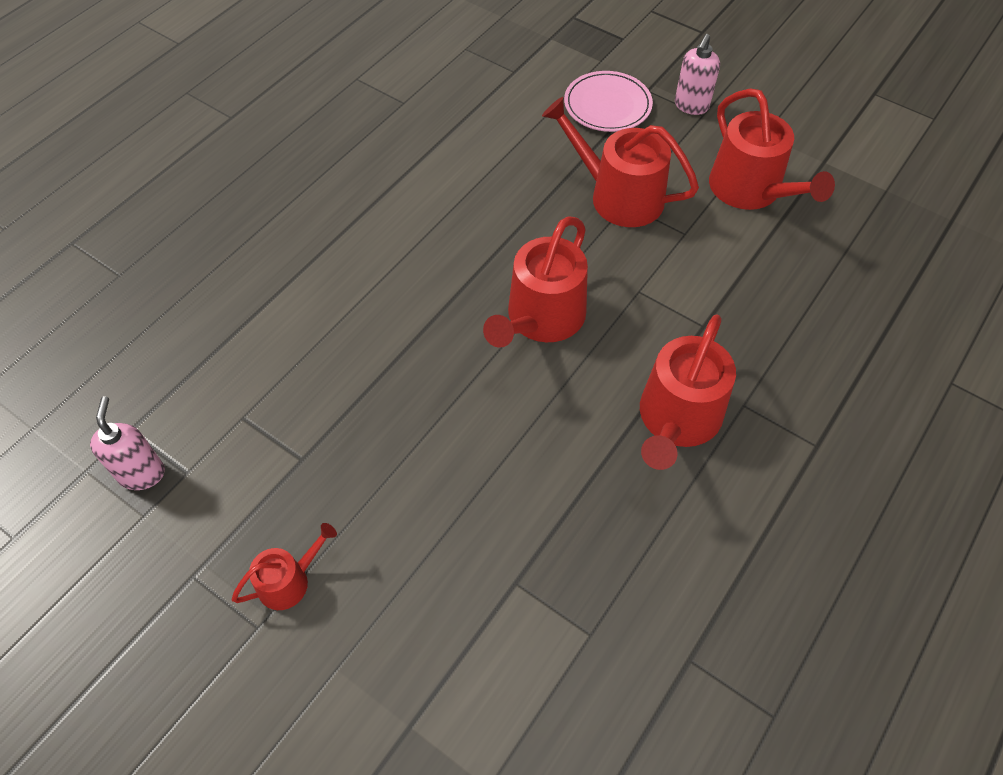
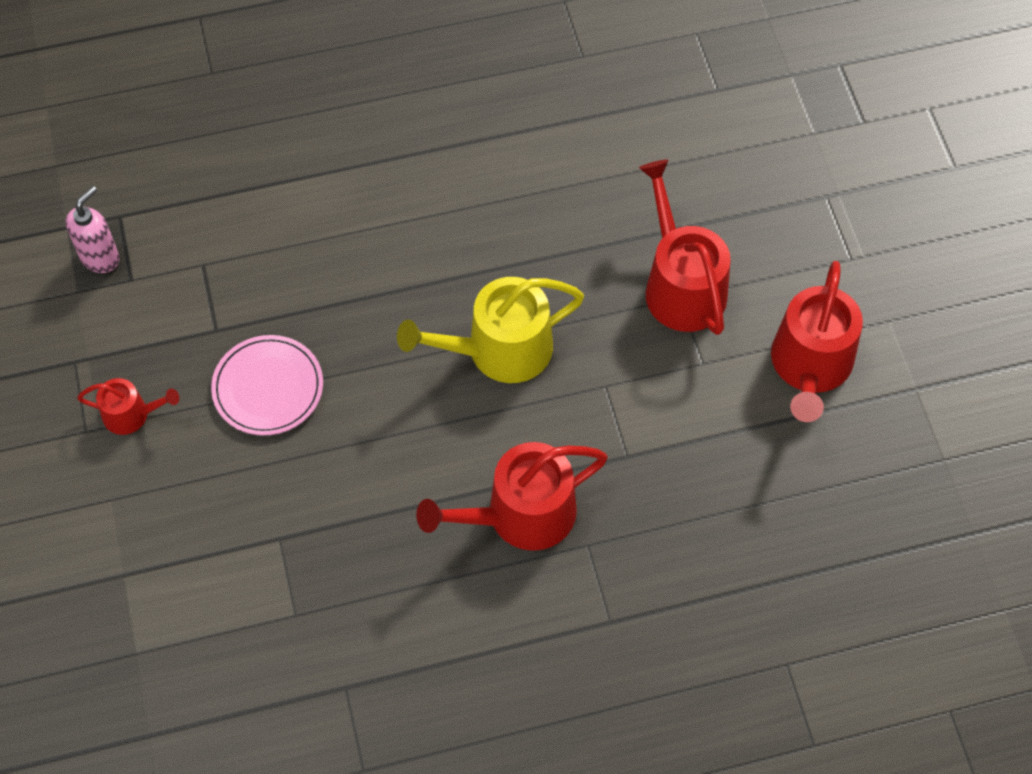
camera: 40 degrees right, 5 degrees up
(541, 318) = (499, 350): red watering can -> yellow watering can
(607, 105) = (769, 186): pink plate -> pink plate (268, 388)
(691, 106) = (850, 242): pink soap dispenser -> none

